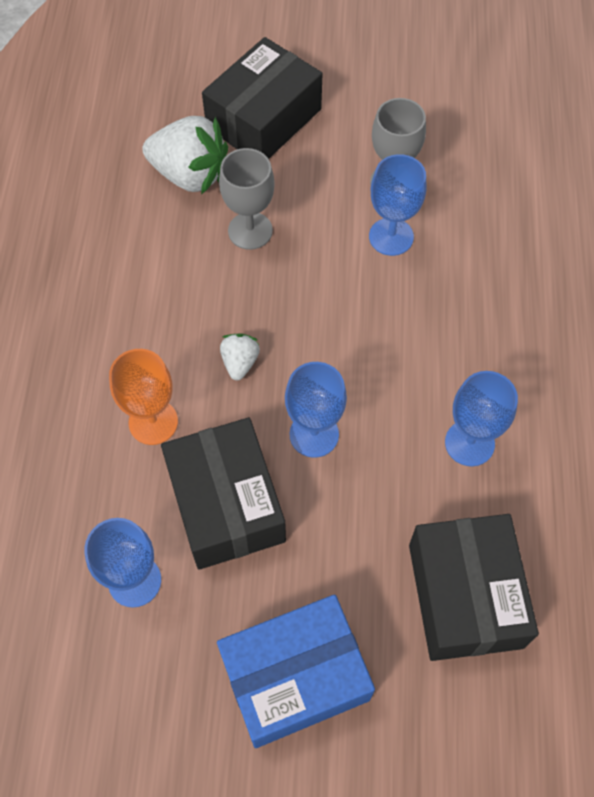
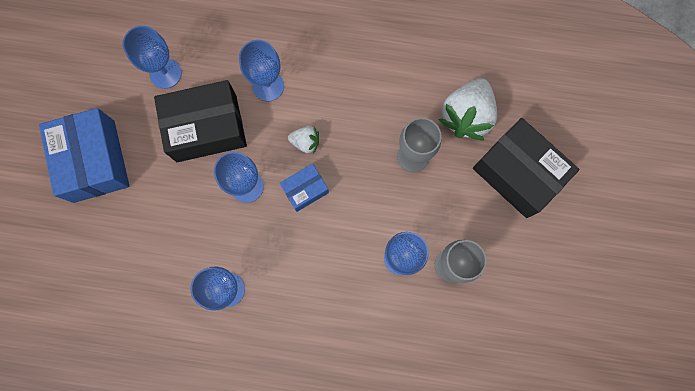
camera: 95 degrees right, 15 degrees up
(153, 422) = (268, 86): orange goblet -> blue goblet
(311, 357) = (305, 190): none -> blue box
(465, 595) = (125, 269): black box -> none

